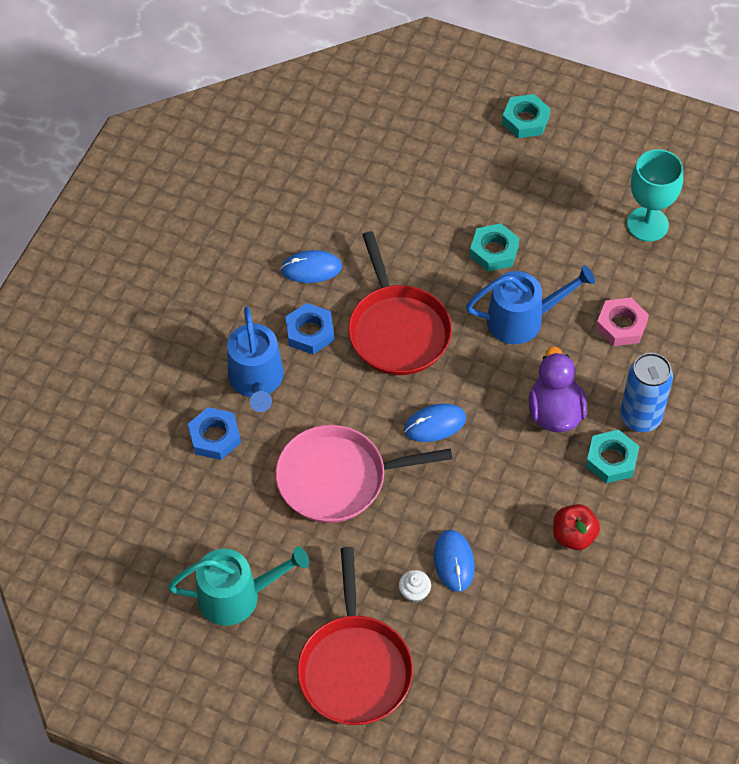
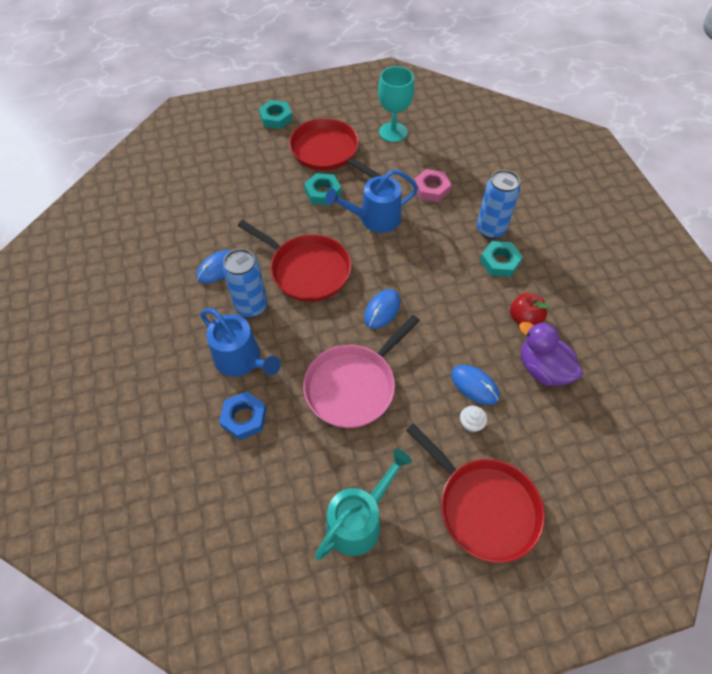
camera: 40 degrees left, 0 degrees up
(310, 332) = (251, 306): blue nut -> blue can
(522, 319) = (375, 219): blue watering can -> blue watering can turned 150 degrees counterclockwise
(545, 203) = (327, 152): none -> red pan
(554, 412) = (443, 257): purple duck -> purple duck (542, 369)

